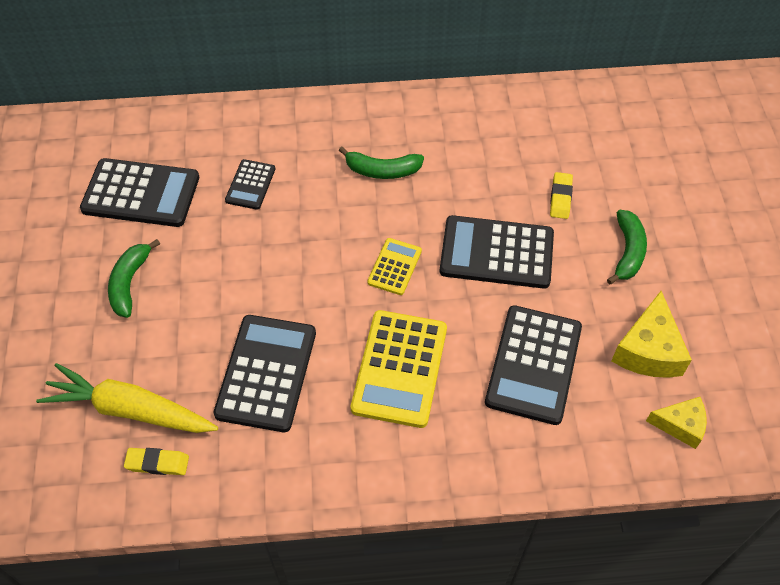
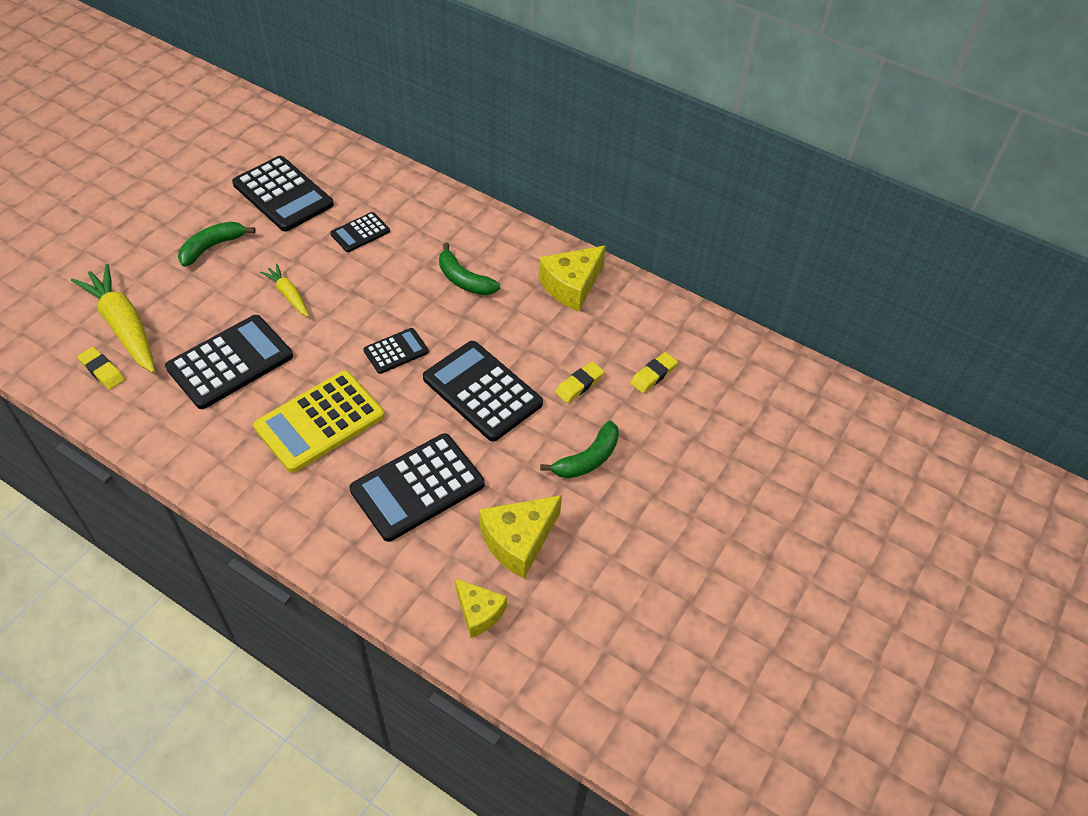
camera: 35 degrees right, 5 degrees down
(250, 280) = (288, 295): none -> yellow carrot
(394, 267) = (396, 351): yellow calculator -> black calculator
(470, 121) = (571, 286): none -> yellow cheese
(603, 154) = (653, 375): none -> yellow eraser

